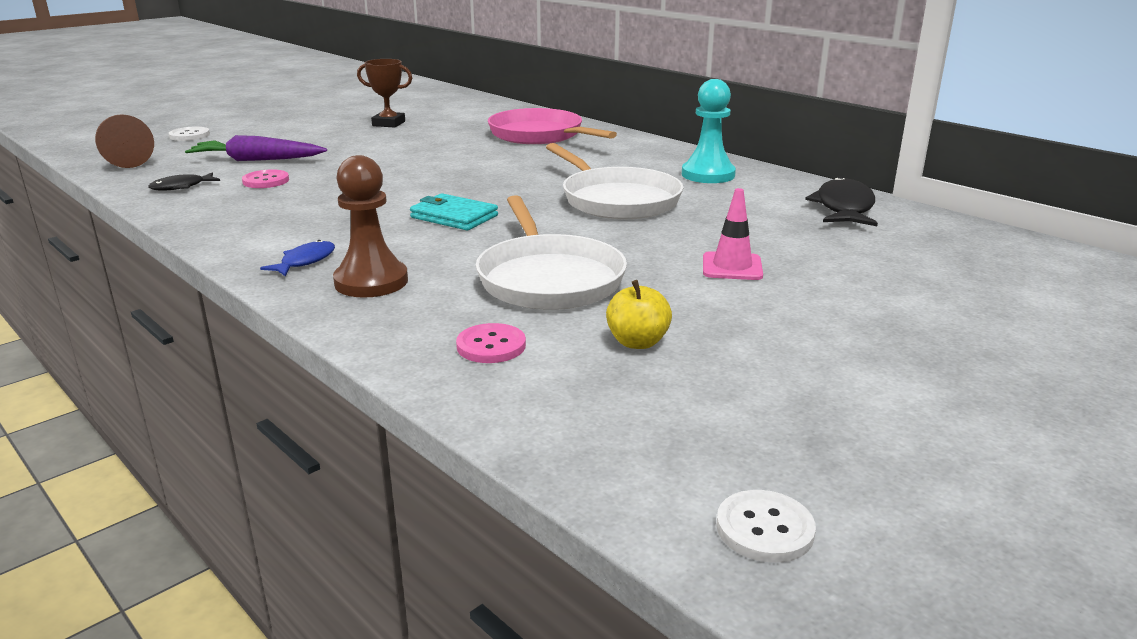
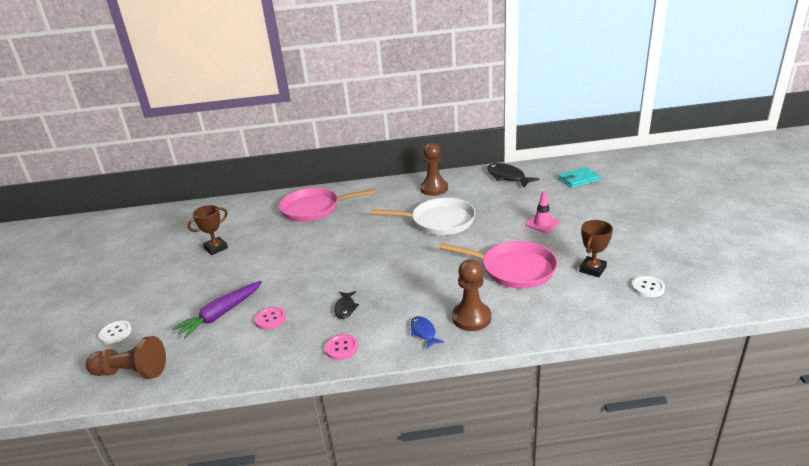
camera: 50 degrees left, 5 degrees up
(181, 187) = (237, 355): black fish -> black fish (345, 308)
(454, 217) = (410, 271): turquoise wallet -> turquoise wallet (578, 180)
(491, 346) = (569, 304): pink button -> pink button (341, 348)
(548, 279) = (514, 269): white pan -> pink pan
(637, 342) = (592, 269): yellow apple -> brown trophy
(708, 175) = (434, 189): turquoise pawn -> brown pawn
(764, 529) = (731, 292): white button -> white button (647, 287)

